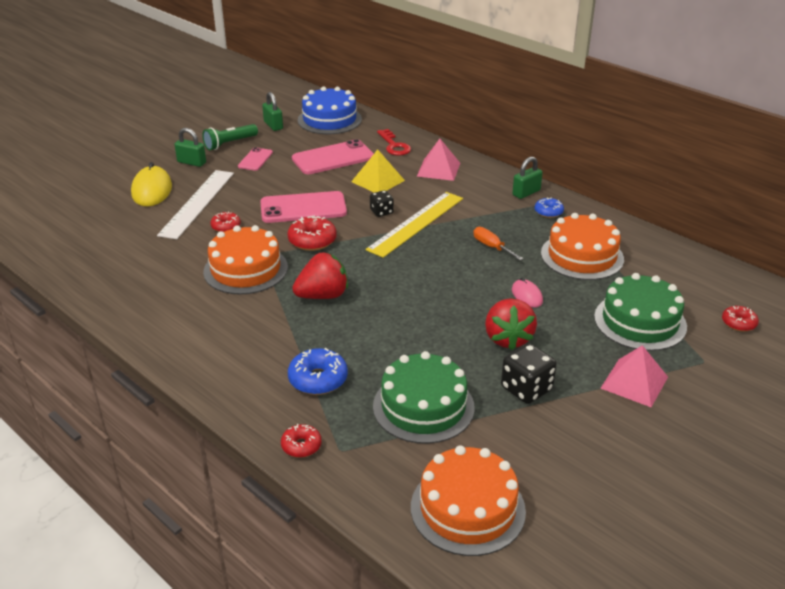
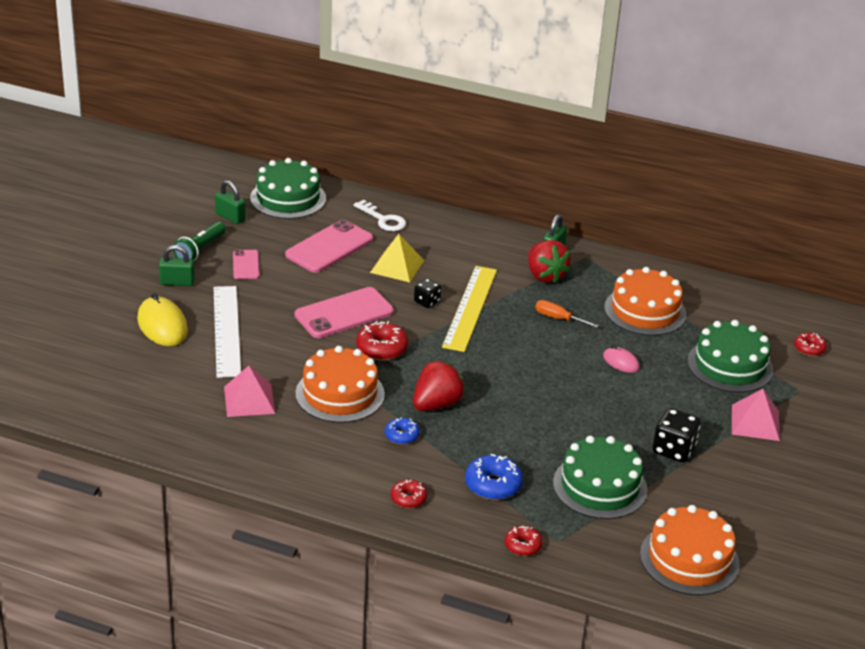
camera: 25 degrees left, 0 degrees up
(226, 226) = (280, 351): red donut -> red donut (408, 498)
(329, 119) = (288, 198): blue cake -> green cake
(394, 146) = (383, 219): red key -> white key
(438, 169) = (449, 240): pink pyramid -> pink pyramid (249, 400)
(508, 338) = (630, 407): red strawberry -> red strawberry (545, 275)
(548, 212) = (587, 269): blue donut -> blue donut (401, 435)

